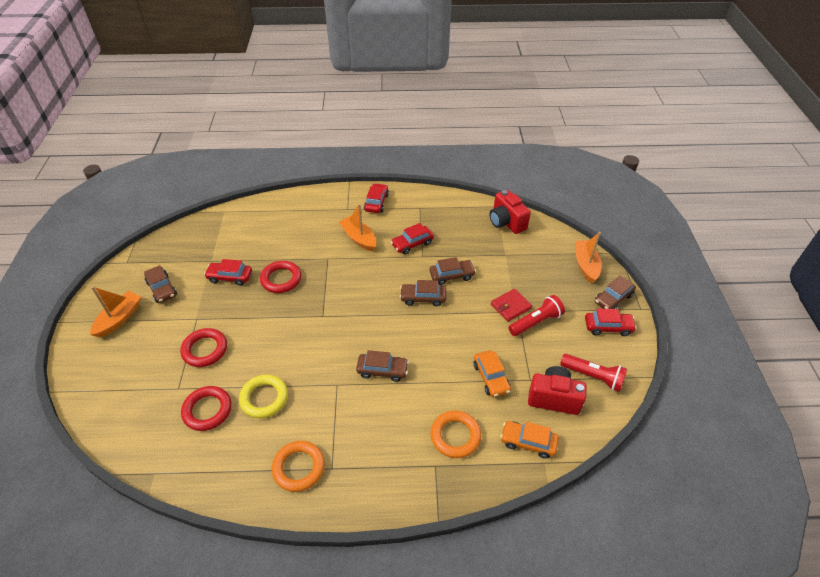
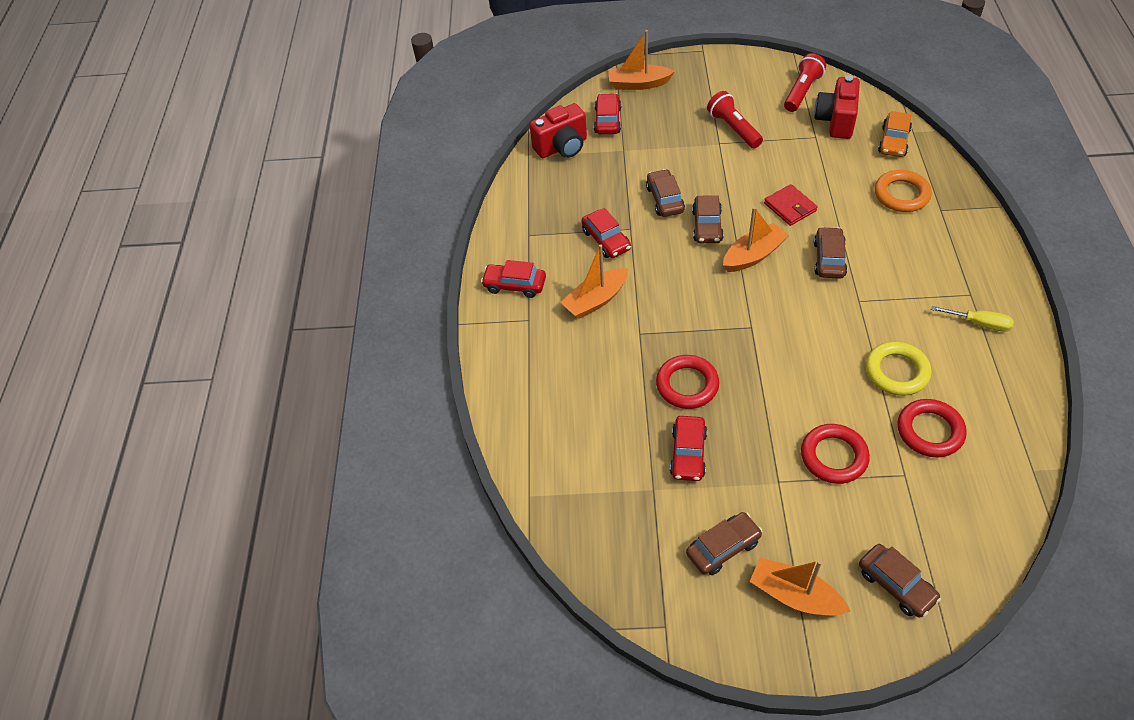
camera: 85 degrees left, 5 degrees up
(299, 468) = (979, 324): orange ring -> yellow screwdriver
(390, 323) = (753, 255): none -> orange boat
(491, 377) = (819, 166): orange car -> none
(510, 306) = (712, 148): red wallet -> red wallet (790, 207)
(608, 327) = (732, 75): red car -> red car (607, 120)
(613, 299) = (690, 68): brown car -> brown car (896, 585)

